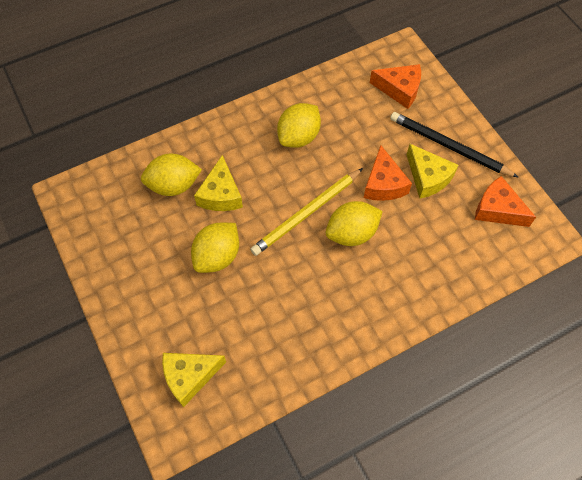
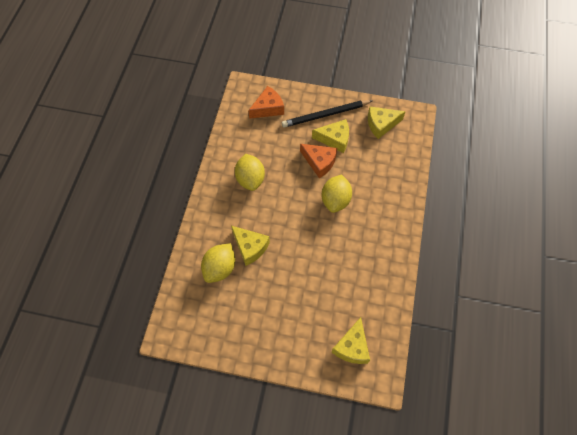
camera: 50 degrees left, 0 degrees up
(217, 256) = (289, 278): yellow lemon -> none
(307, 213) = (303, 213): yellow pencil -> none
(497, 209) = (381, 124): orange cheese -> yellow cheese

